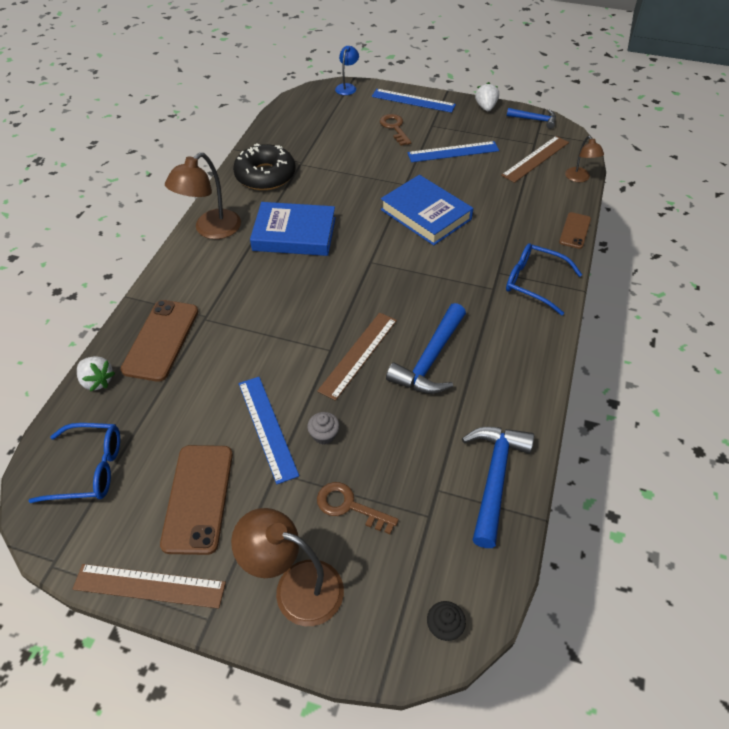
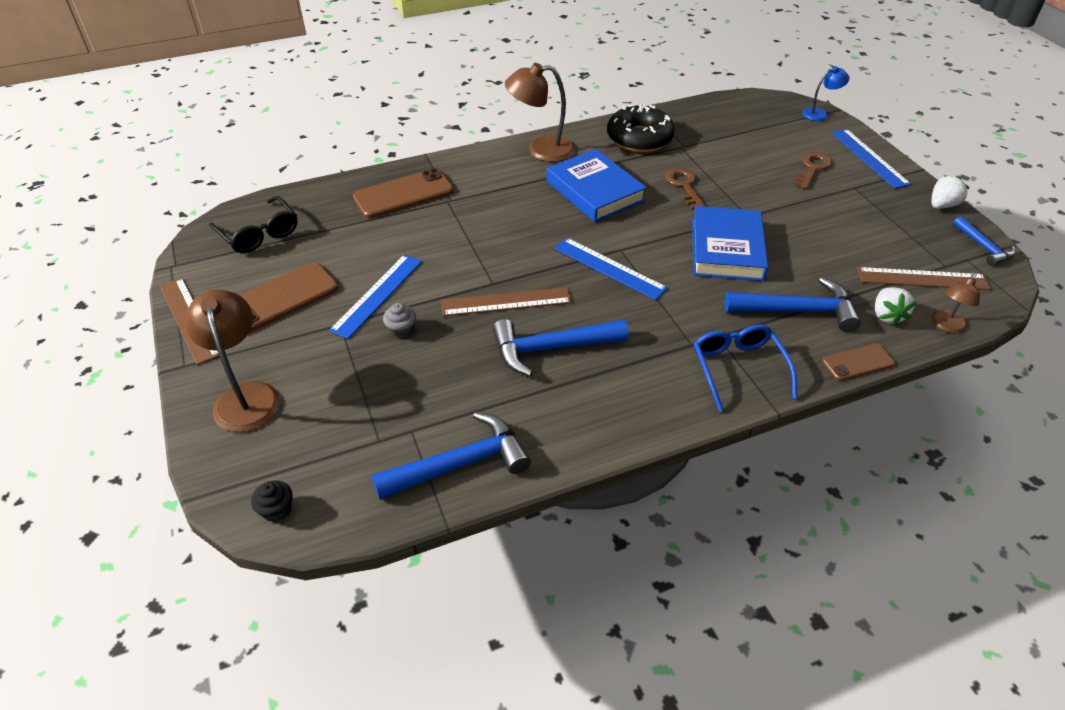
camera: 50 degrees right, 5 degrees down
(89, 469) = (259, 233): blue glasses -> black glasses
(97, 381) = (336, 190): white strawberry -> white strawberry (887, 315)
(349, 506) = (345, 384): brown key -> brown key (684, 186)
(453, 152) = (839, 220): blue ruler -> blue ruler (609, 268)
(511, 224) = (798, 311): none -> blue hammer

